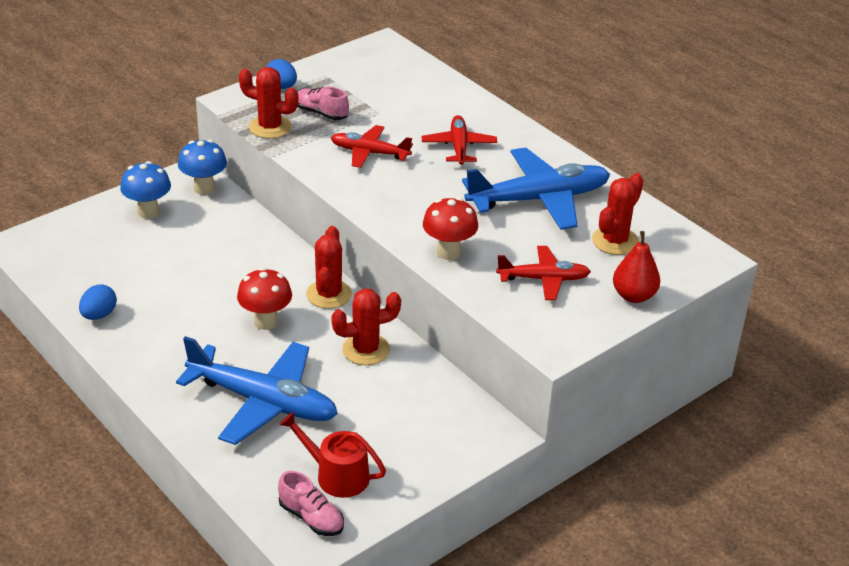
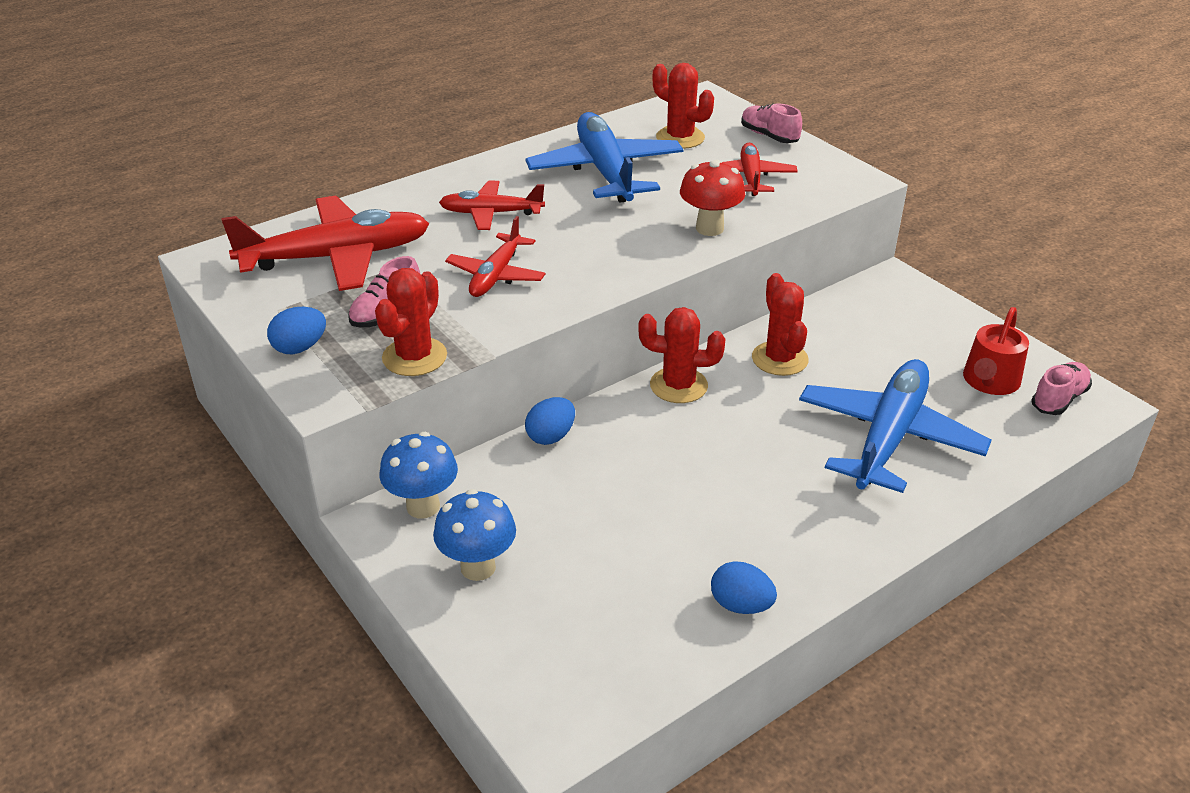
camera: 85 degrees left, 0 degrees up
(265, 322) = (738, 437): red mushroom -> none
(270, 235) = (551, 436): none -> blue egg
(389, 88) = (336, 257): none -> red plane
(634, 296) = (769, 136): red pear -> pink shoe

